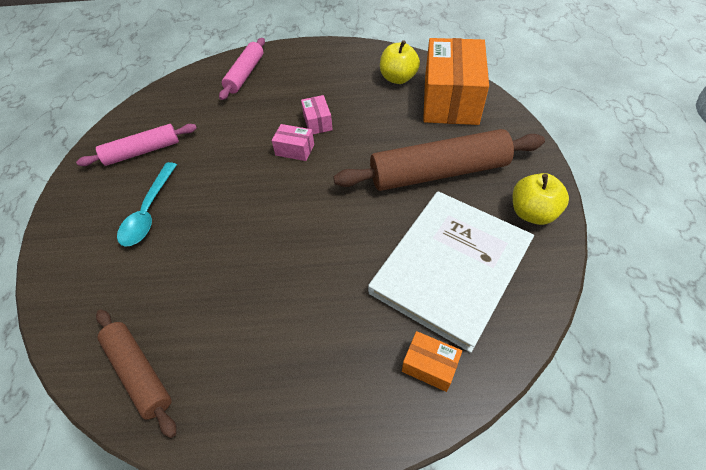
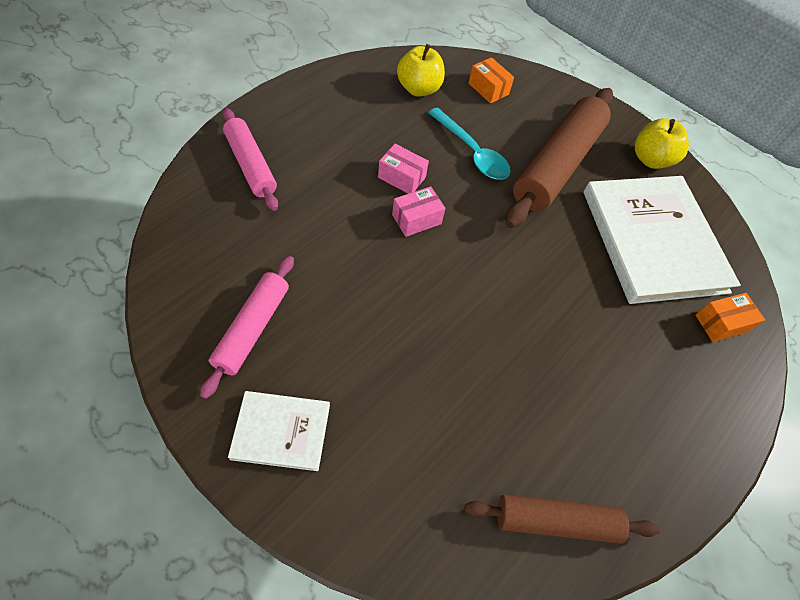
camera: 55 degrees left, 5 degrees up
(90, 207) = (281, 431): none -> white book
(149, 212) = (357, 384): turquoise spoon -> turquoise spoon (472, 153)
(450, 100) = (488, 89): orange box -> orange box, size x0.42

